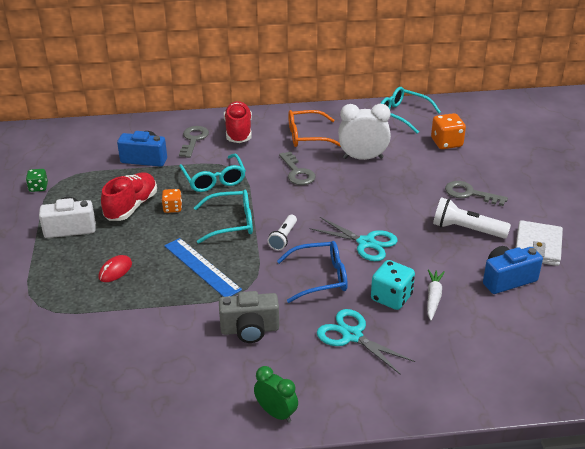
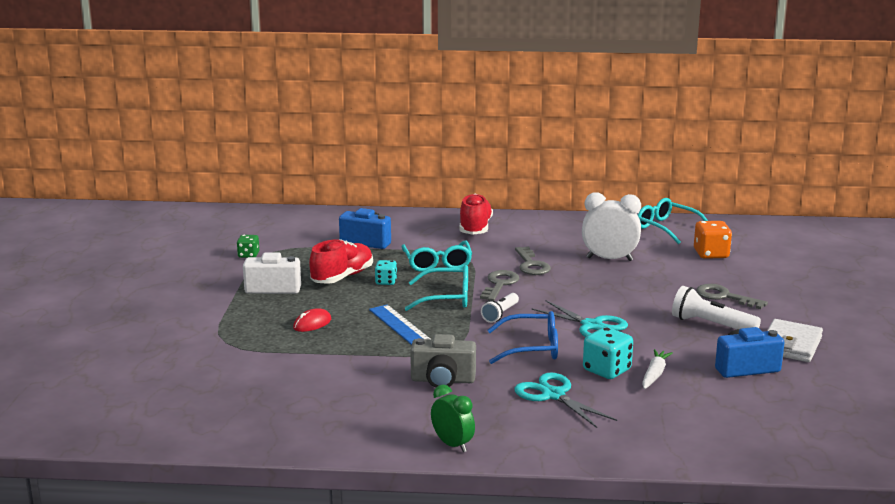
camera: 10 degrees right, 15 degrees down
(172, 208) = (386, 282): orange dice -> turquoise dice
(193, 140) = (423, 231): grey key -> grey key (499, 284)
(306, 136) = (550, 237): orange glasses -> none

